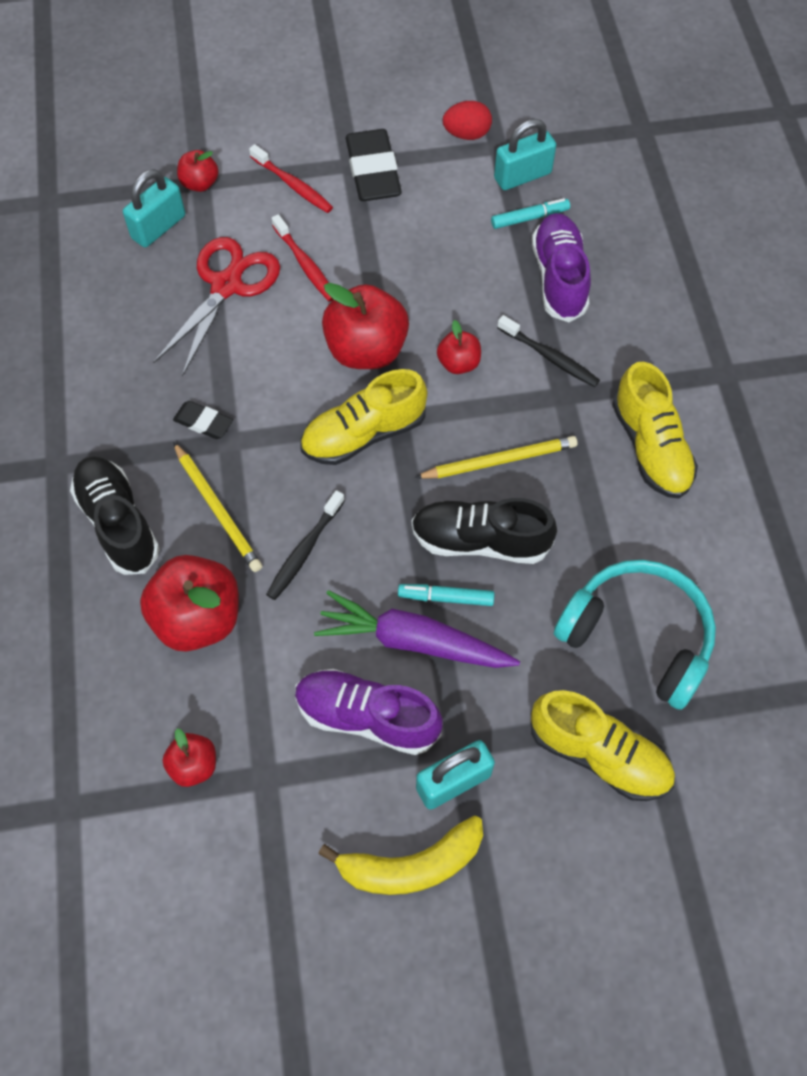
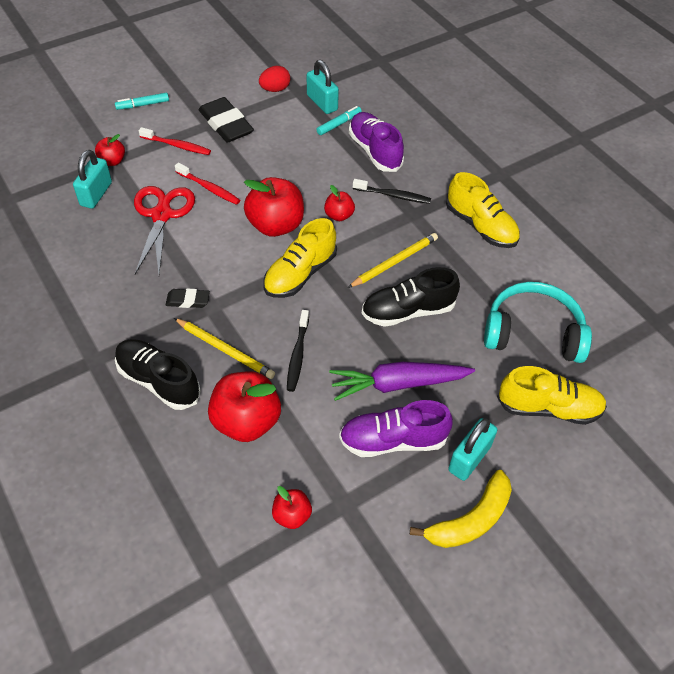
camera: 25 degrees left, 10 degrees down
(446, 597) = (404, 351): turquoise marker -> turquoise marker (143, 105)
(522, 176) = (322, 103): turquoise padlock -> turquoise padlock turned 75 degrees counterclockwise

